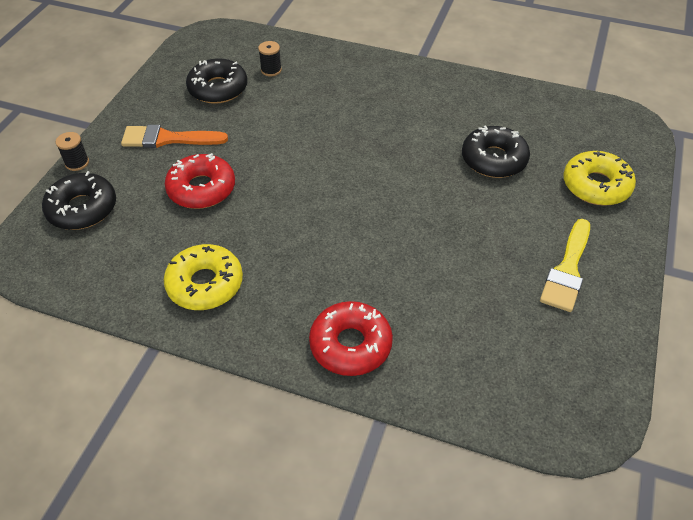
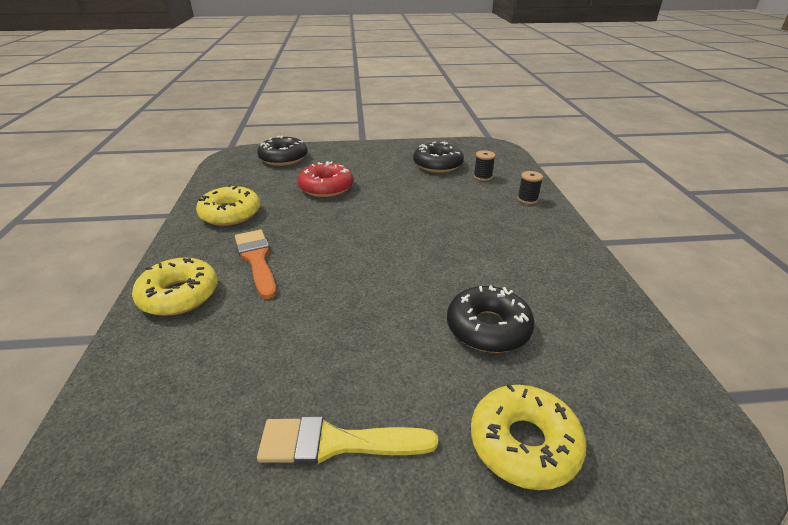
camera: 65 degrees right, 15 degrees down
(77, 163) = (323, 146): black spool -> black spool (527, 199)
(168, 139) = (368, 163): orange brush -> orange brush (257, 259)
(350, 345) = (179, 295): red donut -> yellow donut

